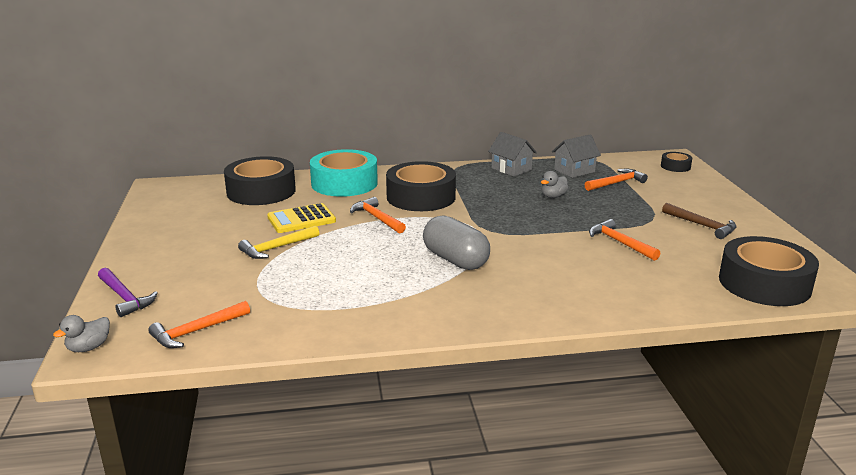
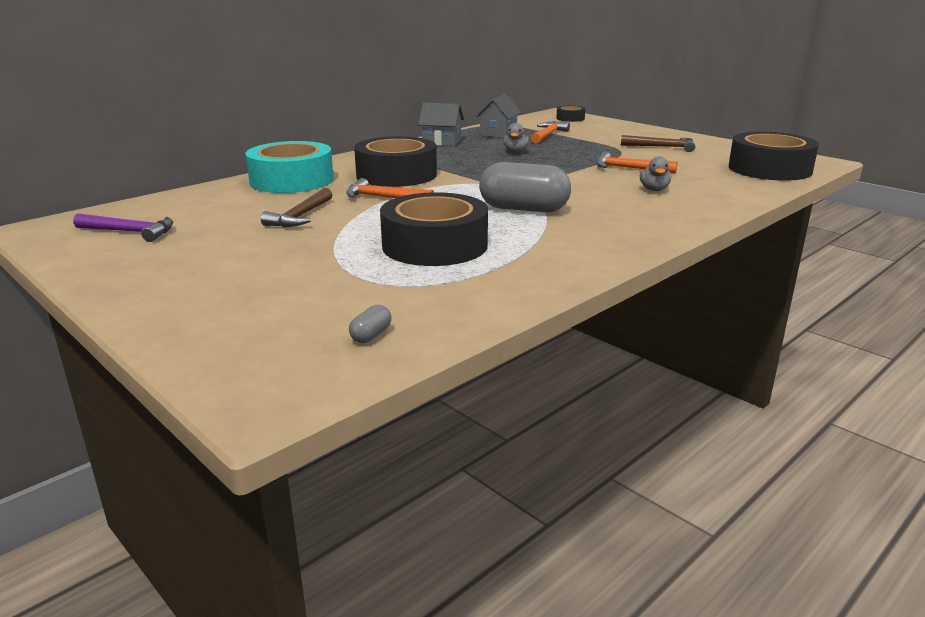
camera: 35 degrees left, 0 degrees up
(89, 347) = (252, 398): grey duck -> grey duck (654, 190)
(125, 297) = (205, 336): purple hammer -> purple hammer (130, 232)
(197, 331) = (371, 335): orange hammer -> grey capsule
(261, 191) = (201, 205): black tape -> black tape (435, 245)
(277, 248) = (320, 244): yellow hammer -> none
(301, 219) = (301, 216): yellow calculator -> brown hammer

